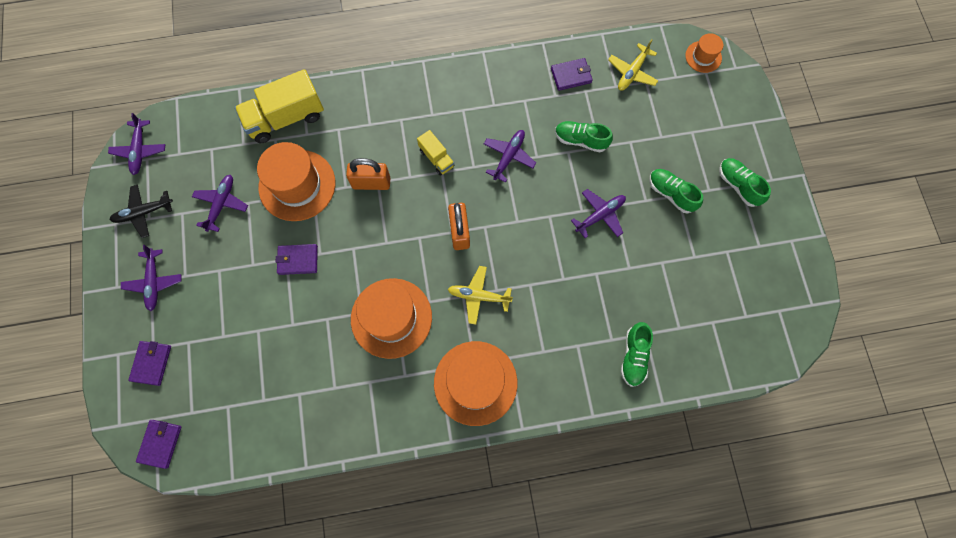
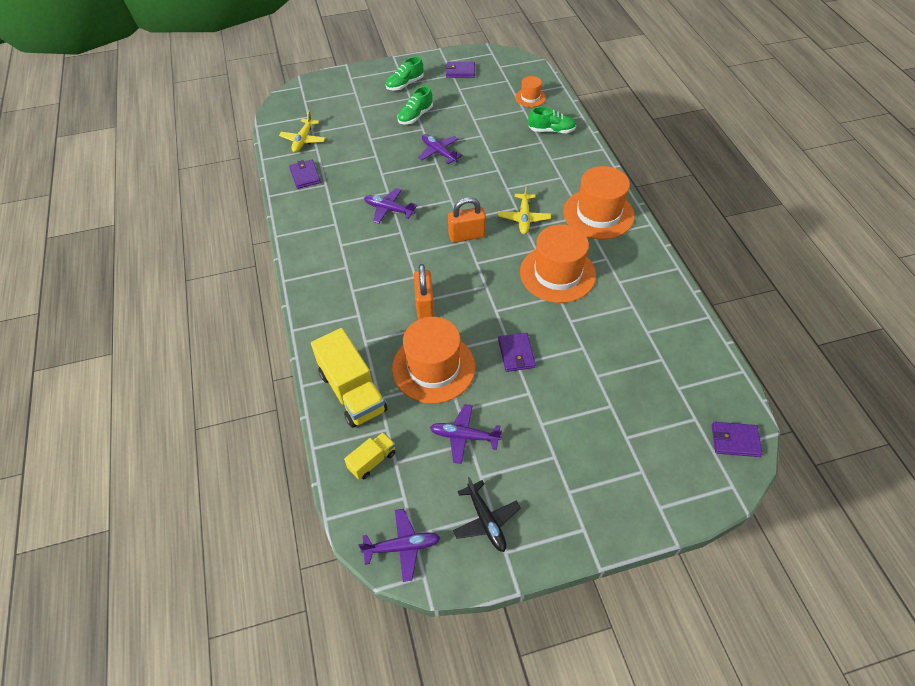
camera: 95 degrees left, 20 degrees down
(151, 363) = (658, 468): purple wallet -> purple wallet (460, 71)
(154, 282) = (568, 487): purple plane -> none
(436, 158) = (394, 259): yellow truck -> yellow truck (372, 461)
(580, 140) = (370, 166): green shoe -> none
(632, 72) = (303, 140): yellow plane -> yellow plane turned 75 degrees clockwise
(703, 57) = (290, 102): orange hat -> orange hat (530, 97)

